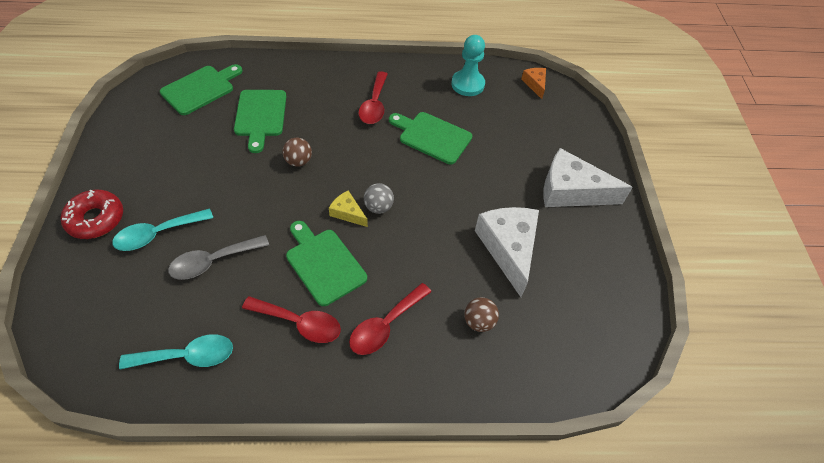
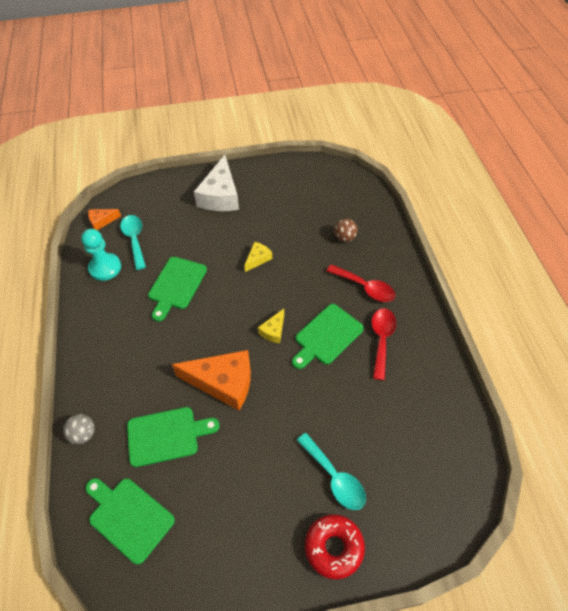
camera: 95 degrees left, 0 degrees up
(187, 356) = (434, 406): turquoise spoon -> turquoise spoon (134, 240)
(213, 261) = (349, 418): grey spoon -> none
(298, 161) = (223, 382): brown ball -> orange cheese
(374, 105) = (140, 336): red spoon -> none
(378, 207) = (262, 310): grey ball -> grey ball (83, 434)
(457, 214) = (258, 259): none -> yellow cheese
(508, 248) = (281, 227): white cheese -> none

